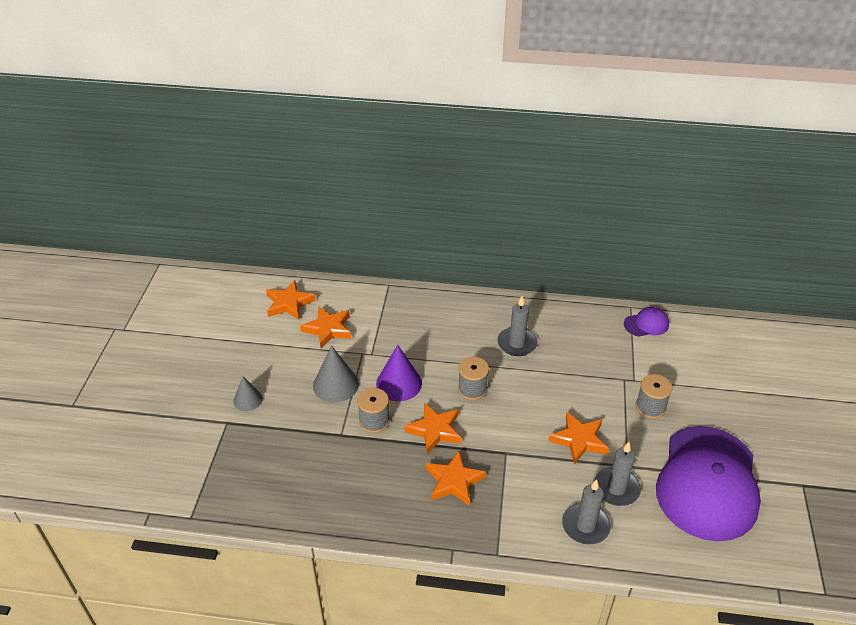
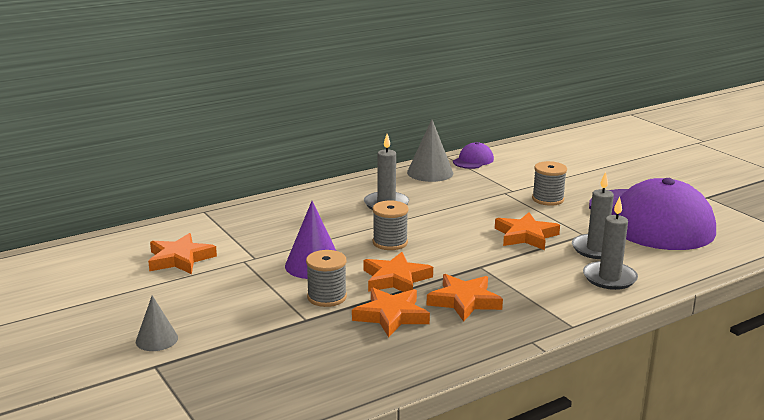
camera: 40 degrees left, 20 degrees down
(289, 303) = (104, 258): orange star -> orange star (391, 316)
(336, 384) = (247, 290): grey cone -> grey cone (430, 172)

